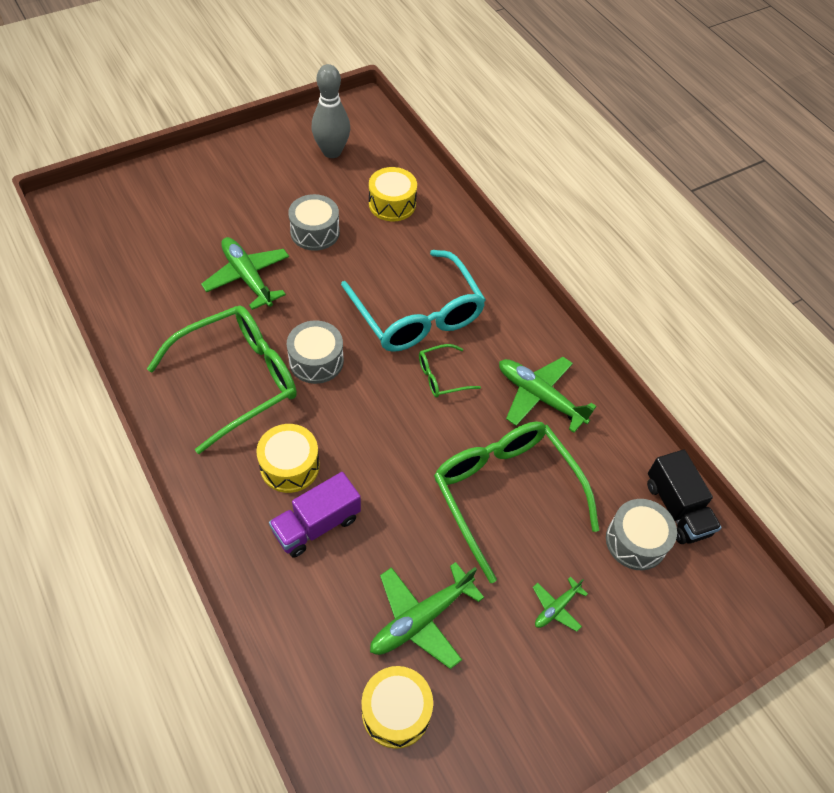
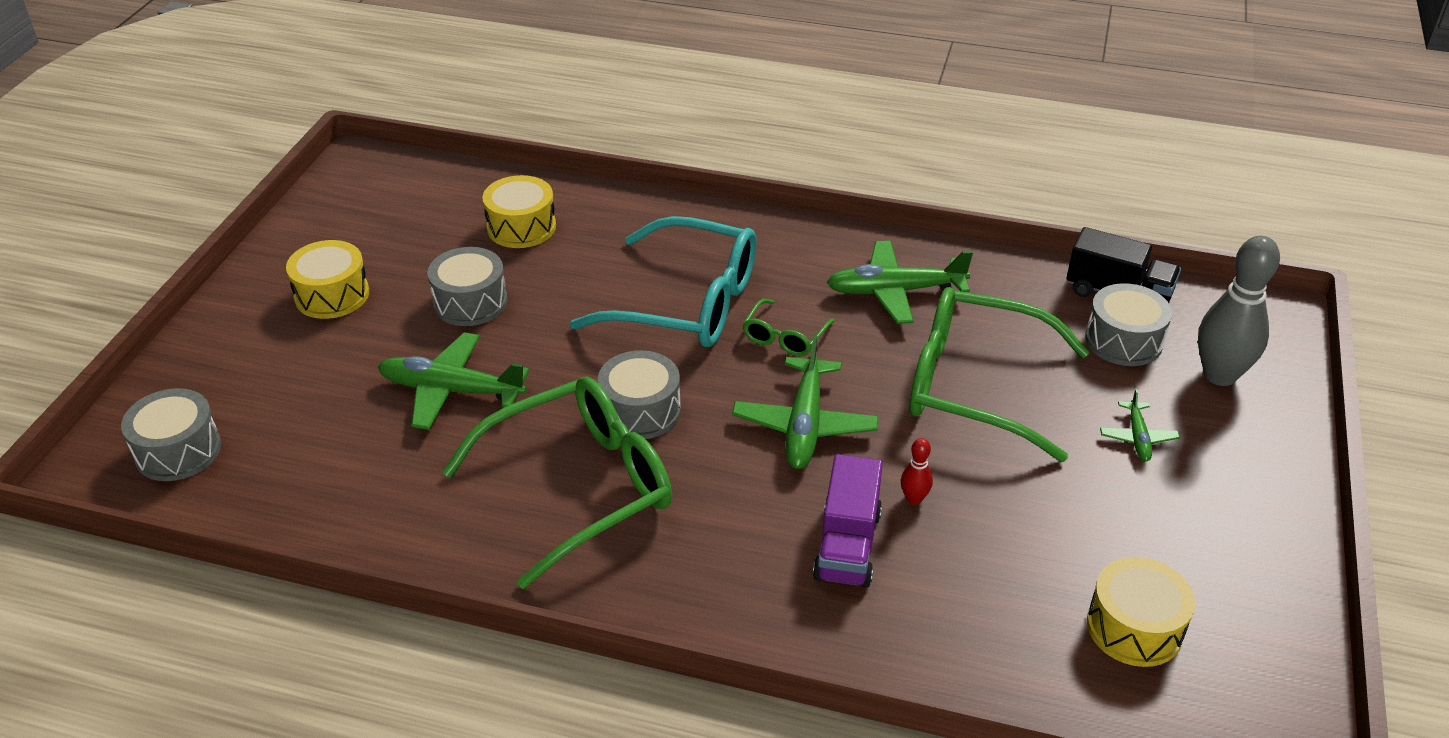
camera: 40 degrees left, 15 degrees down
(107, 219) = (178, 451): none -> grey drum
(238, 380) = (579, 487): green glasses -> green glasses turned 45 degrees clockwise
(290, 466) = (747, 518): yellow drum -> yellow drum (332, 295)
(332, 152) = (383, 221): grey bowling pin -> grey bowling pin (1219, 375)
(383, 530) = (914, 498): none -> red bowling pin
(421, 619) = (1049, 539): green plane -> green plane (805, 424)

